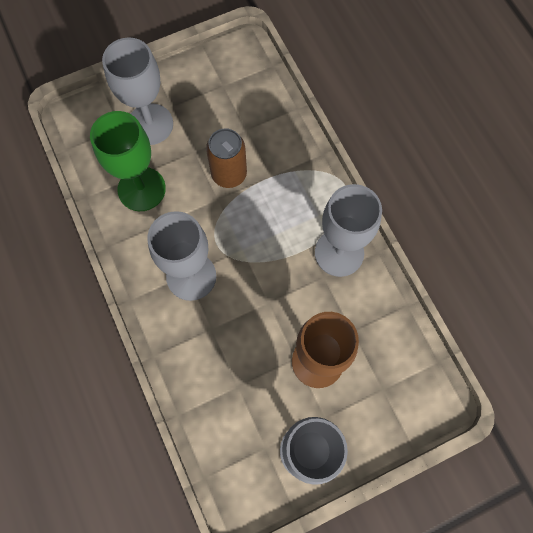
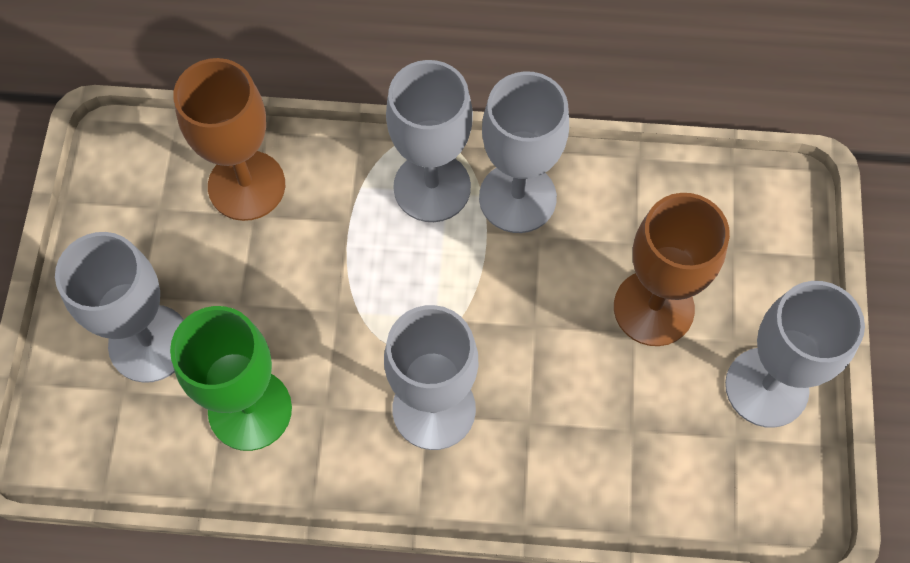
camera: 60 degrees left, 5 degrees down
(229, 174) = (308, 275): brown can -> none
(260, 117) = (246, 185): none -> brown goblet
(317, 205) = (432, 187): none -> grey goblet

